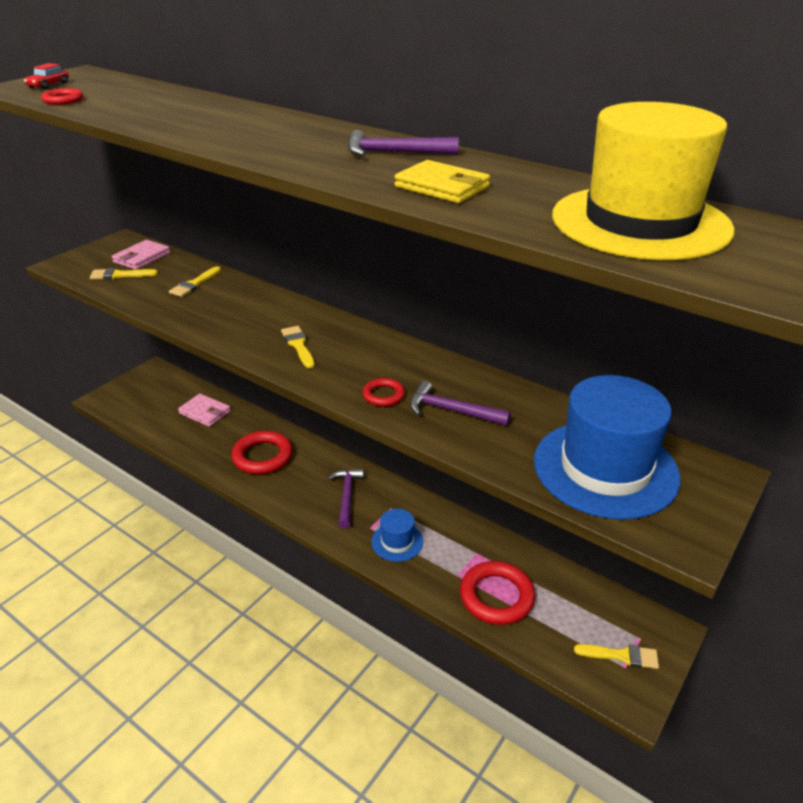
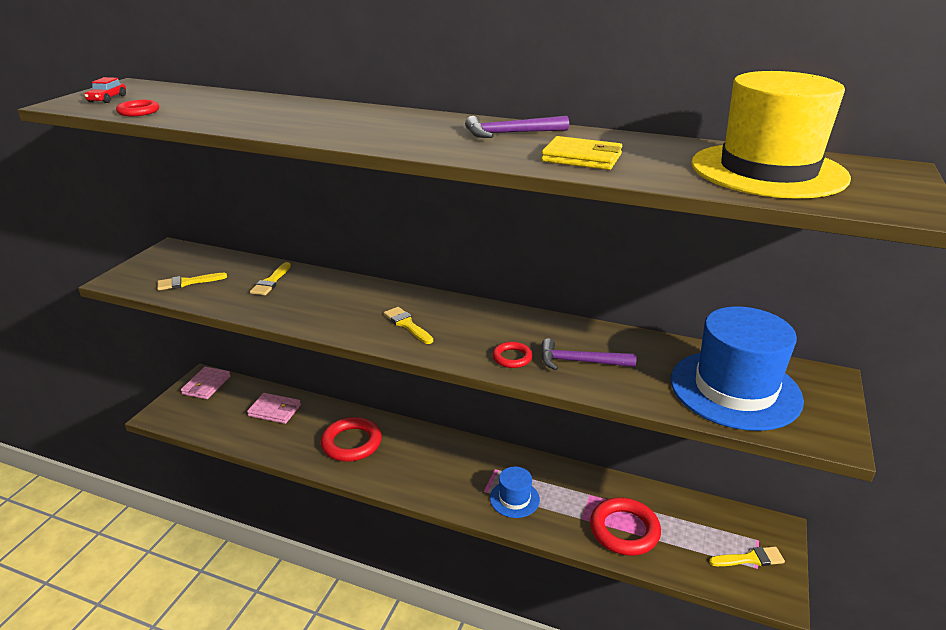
camera: 15 degrees left, 5 degrees down
(142, 258) = (202, 263): pink wallet -> pink wallet (206, 385)
(347, 496) = (449, 465): purple hammer -> none

